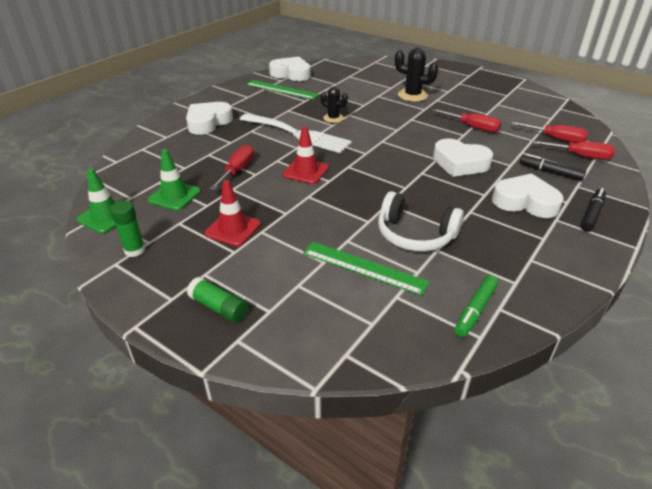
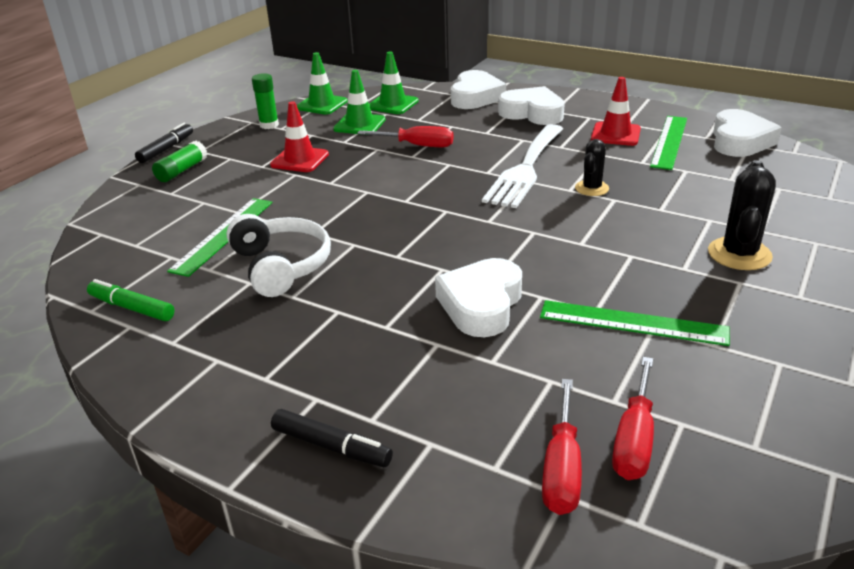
camera: 85 degrees right, 5 degrees down
(140, 177) = (393, 104): none -> green traffic cone
(305, 171) = (424, 184): red traffic cone -> red traffic cone (615, 134)
(415, 235) = (281, 266): white headphones -> white headphones turned 135 degrees clockwise
(473, 127) = (632, 323): red screwdriver -> green ruler
(525, 202) = (366, 368): white heart -> white heart (475, 97)
(550, 172) = (476, 411): black marker -> black marker (166, 149)

